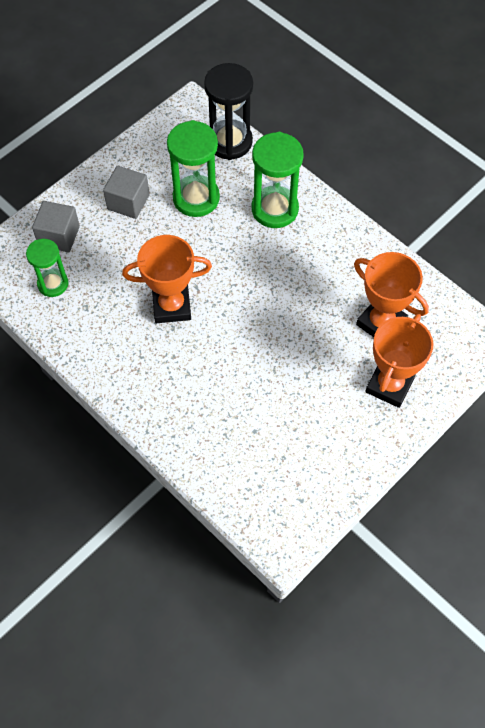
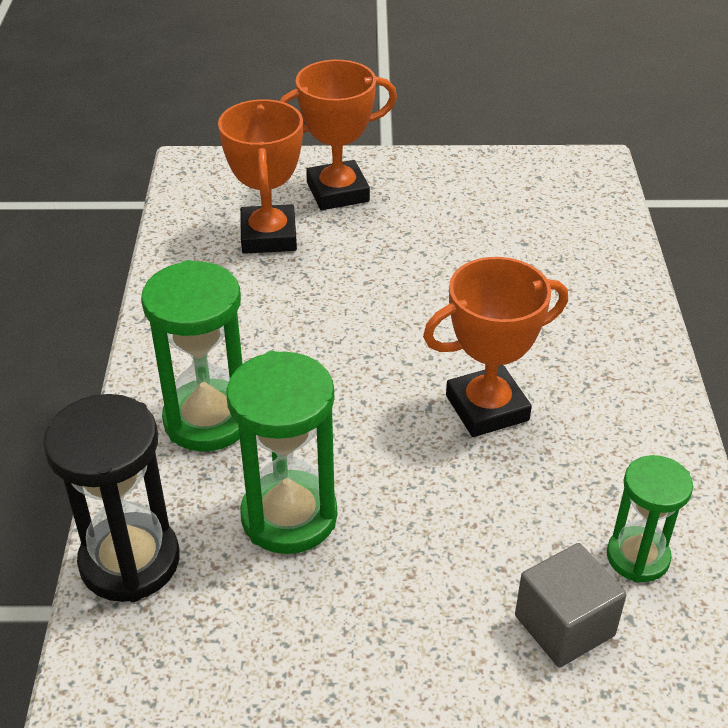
camera: 135 degrees left, 20 degrees down
(128, 202) = (396, 592): grey cube -> none
(172, 306) = (487, 408): orange trophy -> orange trophy turned 60 degrees counterclockwise

